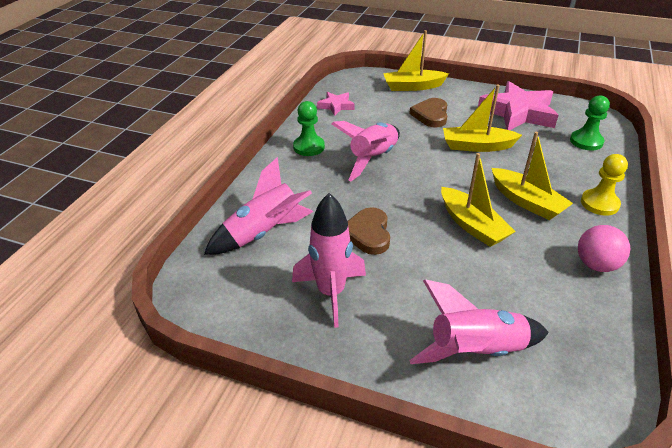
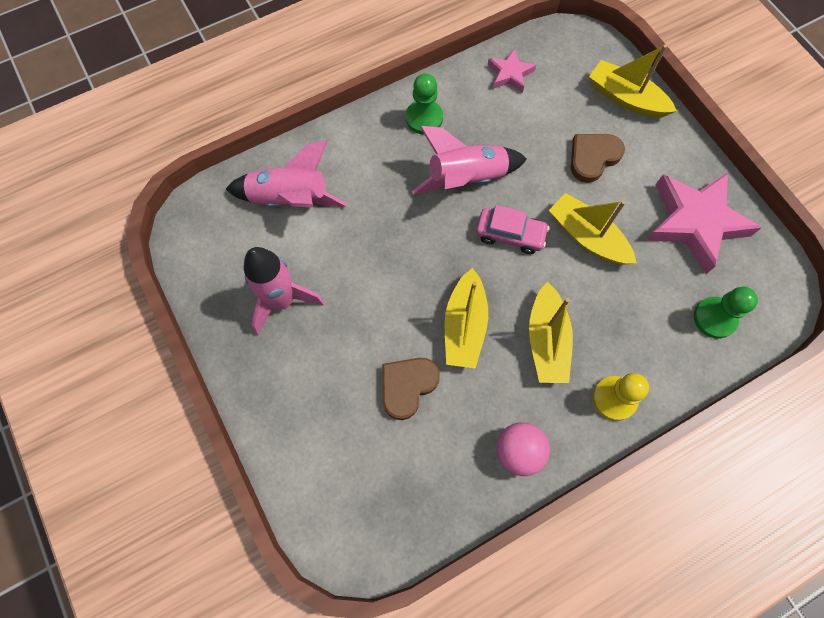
camera: 40 degrees right, 30 degrees up
(368, 233) = (368, 265): brown heart -> brown heart (407, 386)
(434, 168) = (510, 234): none -> pink car
(476, 351) = (329, 437): pink rocket -> none

